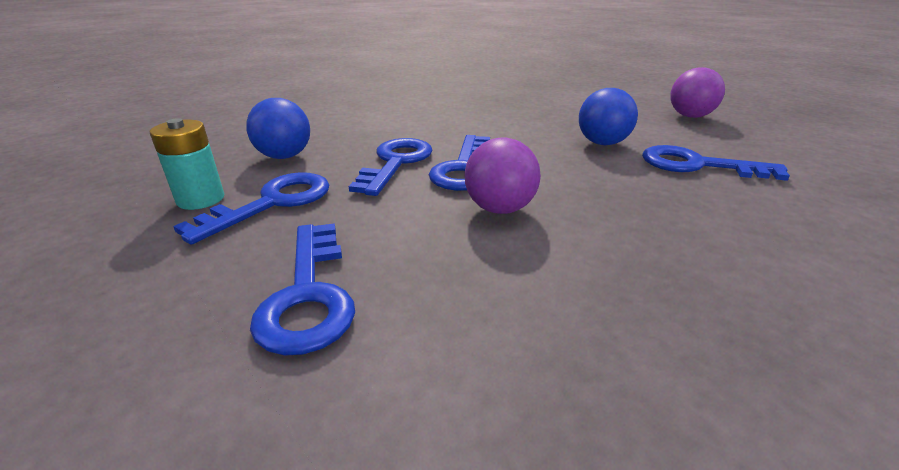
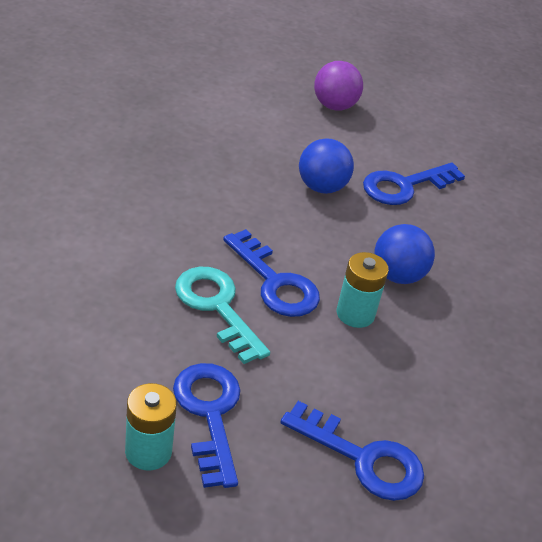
camera: 55 degrees left, 10 degrees up
(284, 156) = (111, 359): blue ball -> blue ball (397, 275)
(396, 163) = (217, 307): blue key -> turquoise key
(499, 209) = (355, 314): purple ball -> turquoise battery

